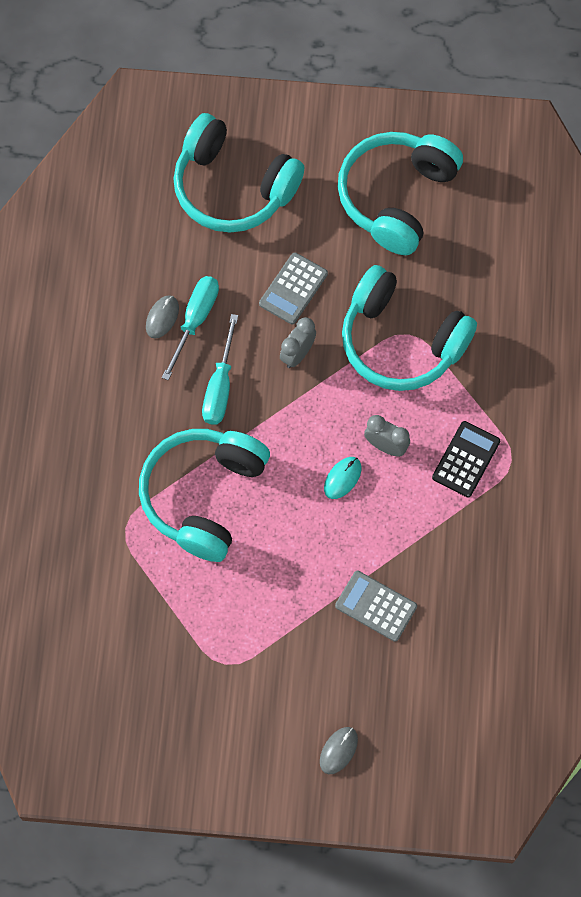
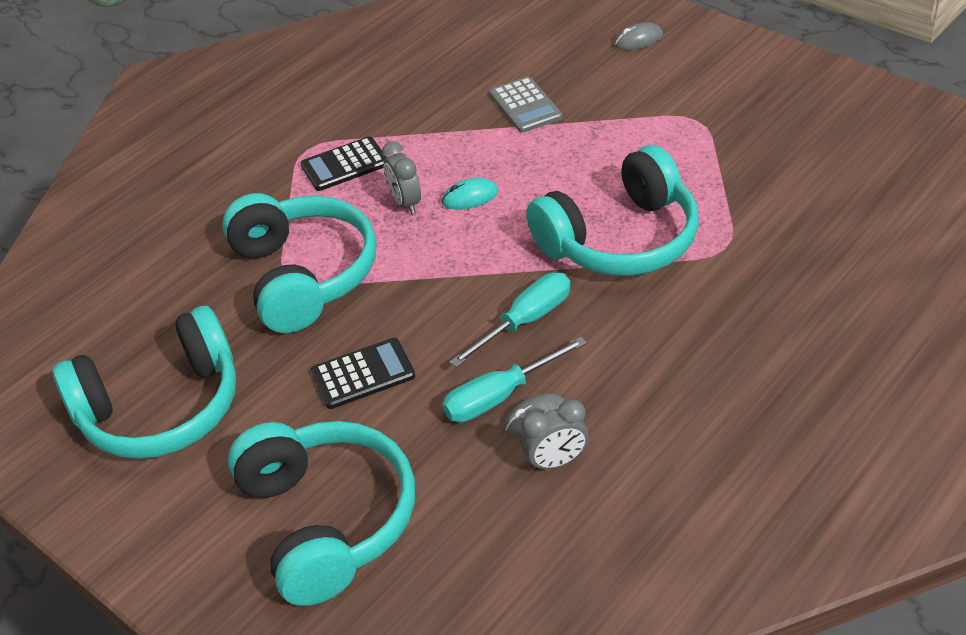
camera: 140 degrees left, 25 degrees down
(293, 289) = (363, 374): grey calculator -> black calculator
(297, 354) = (417, 312): grey clock -> grey clock (556, 462)

